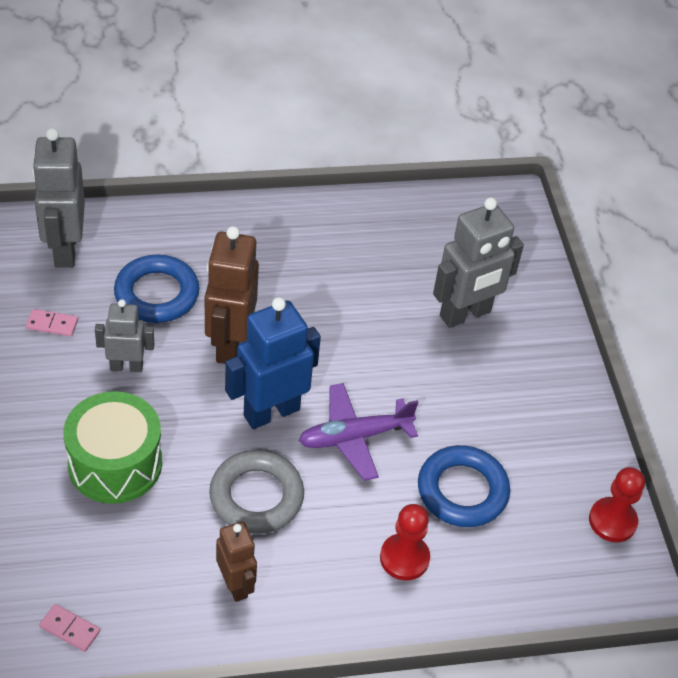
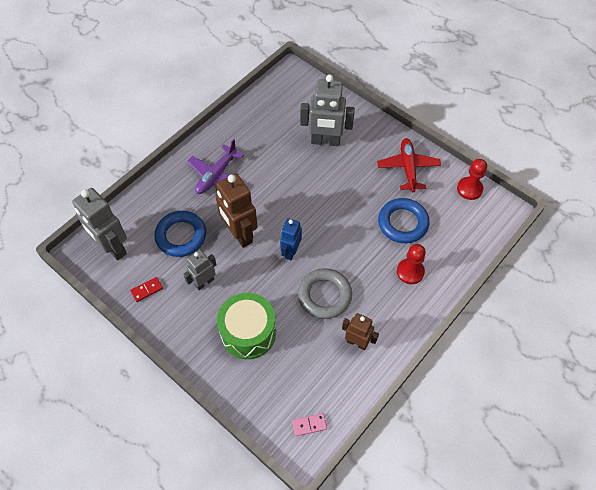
camera: 35 degrees left, 10 degrees up
(52, 324) = (147, 290): pink domino -> red domino
(271, 412) = (291, 251): blue robot -> blue robot, size x0.60
(354, 437) = (337, 234): purple plane -> purple plane (216, 175)
(465, 314) = (325, 141): grey robot -> grey robot turned 75 degrees clockwise
(548, 428) = (408, 168): none -> red plane

